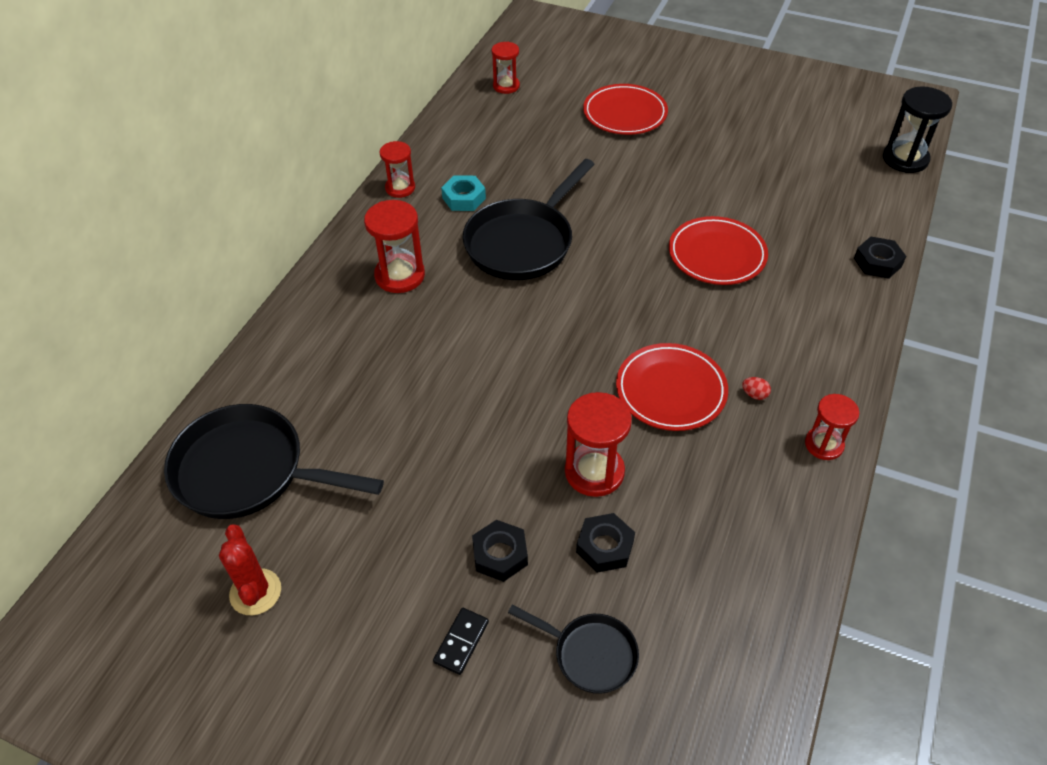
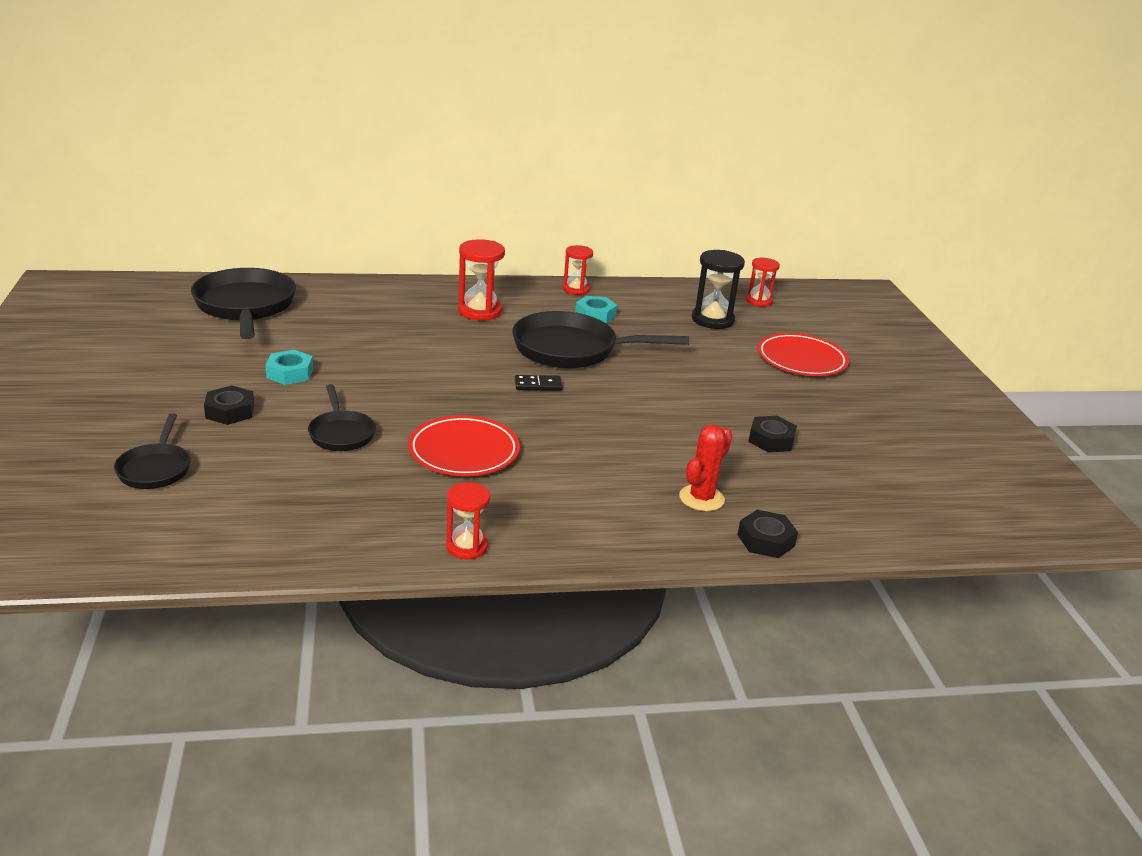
camera: 55 degrees right, 20 degrees down
(255, 592) = (146, 334): red cactus -> red cactus (701, 498)
(443, 477) = (290, 373): none -> turquoise nut
(461, 642) = (141, 414): black domino -> black domino (538, 385)
(594, 472) = (341, 433): red hourglass -> black pan
(605, 547) = (265, 454): black nut -> black nut (771, 440)
(717, 255) = (664, 442): red plate -> none
(754, 394) = (498, 496): red egg -> none
(905, 159) = (968, 534): black hourglass -> black hourglass (712, 320)

